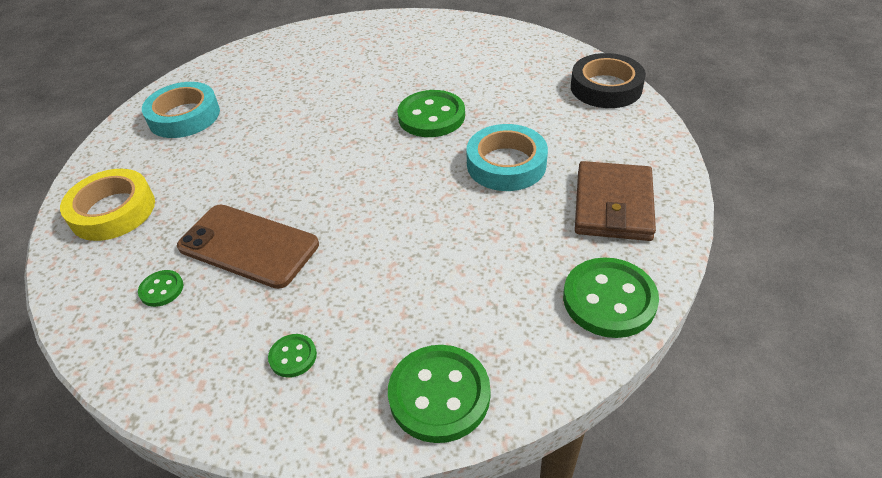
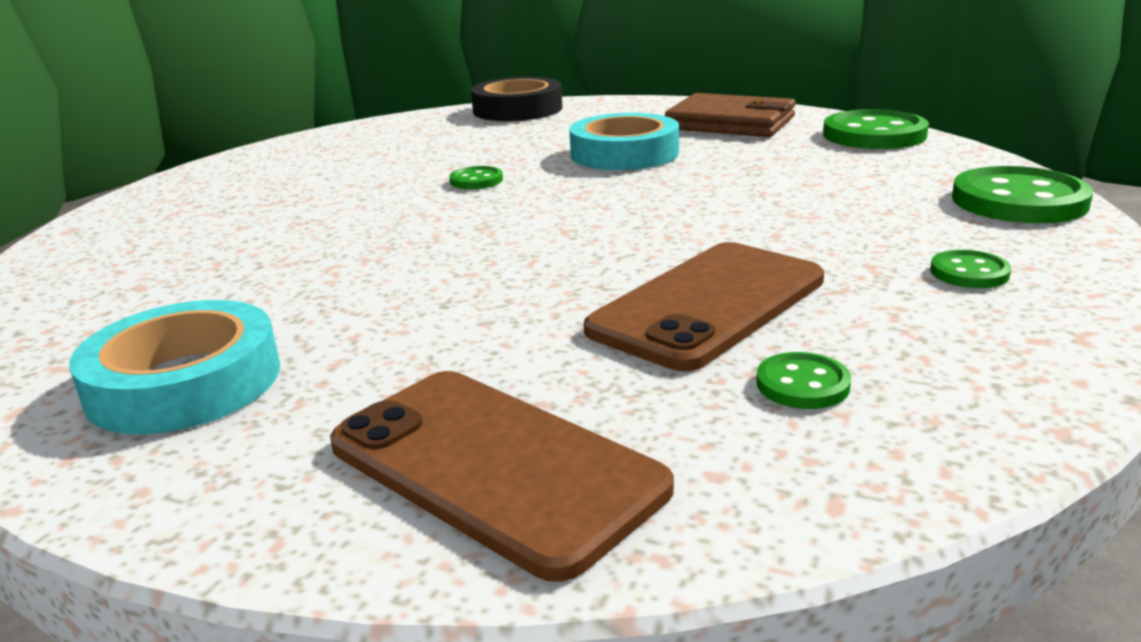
camera: 75 degrees left, 20 degrees down
(113, 211) = (494, 466): yellow tape -> brown phone
(431, 116) = (476, 180): green button -> green button, size x0.49

